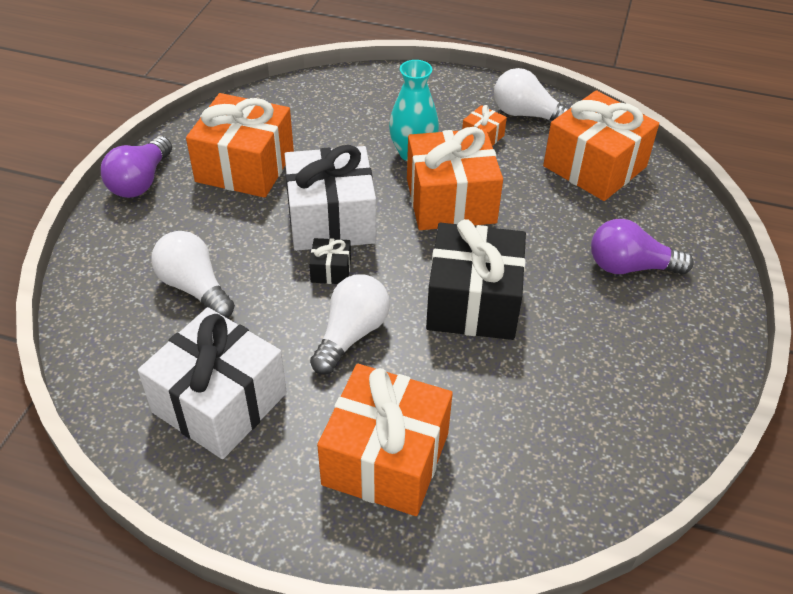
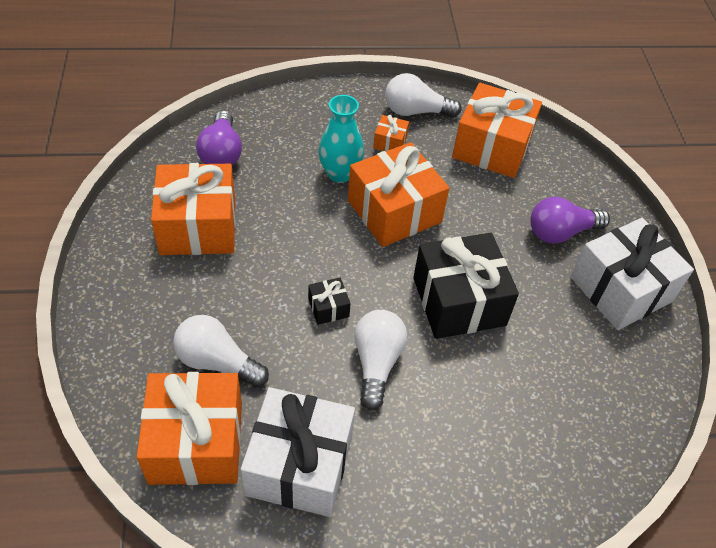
camera: 25 degrees left, 5 degrees up
(140, 181) = (107, 269): purple light bulb -> purple light bulb (221, 153)
(331, 220) = (303, 258): white gift -> white gift (621, 289)
(386, 458) = (461, 466): orange gift -> orange gift (196, 442)

